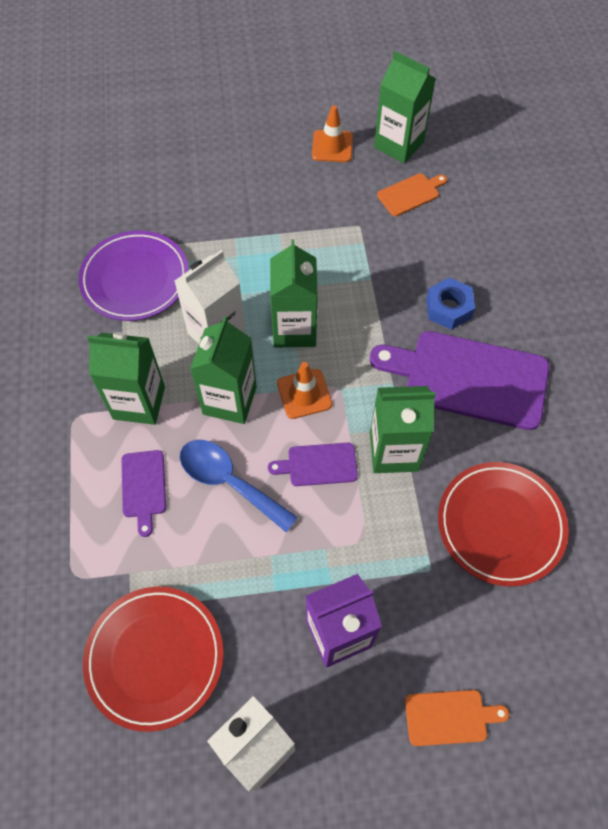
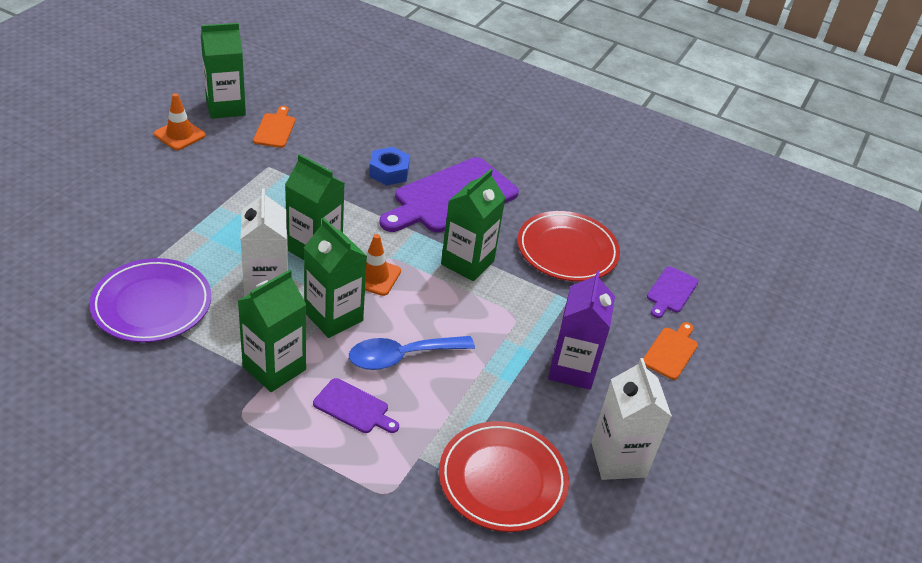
camera: 60 degrees left, 20 degrees down
(318, 465) = (438, 303): purple cutting board -> purple cutting board (671, 291)

